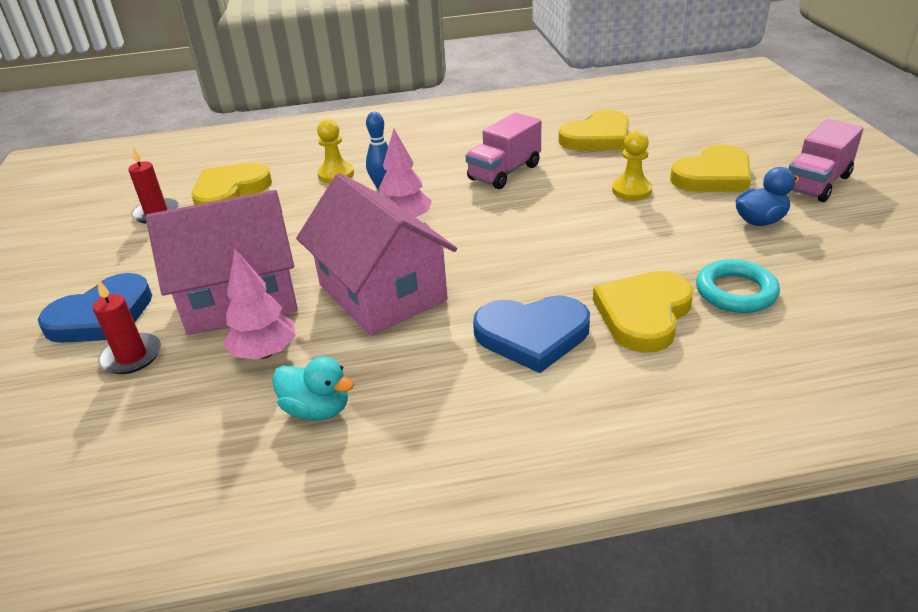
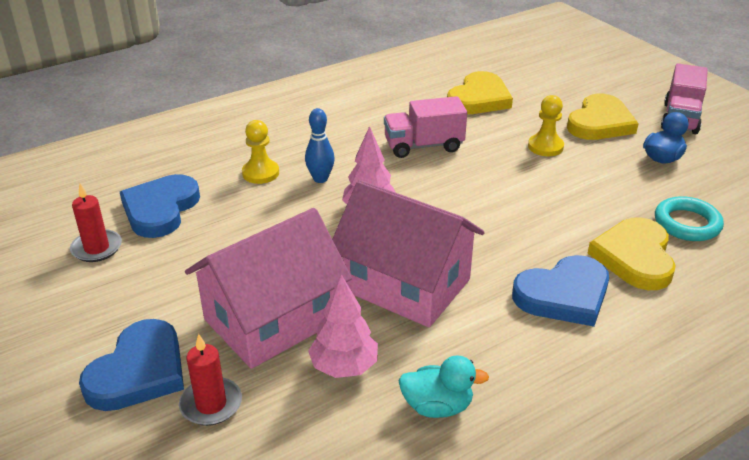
camera: 25 degrees left, 0 degrees up
(230, 191) = (160, 209): yellow heart -> blue heart
(504, 172) = (423, 146): pink truck -> pink truck turned 60 degrees clockwise

